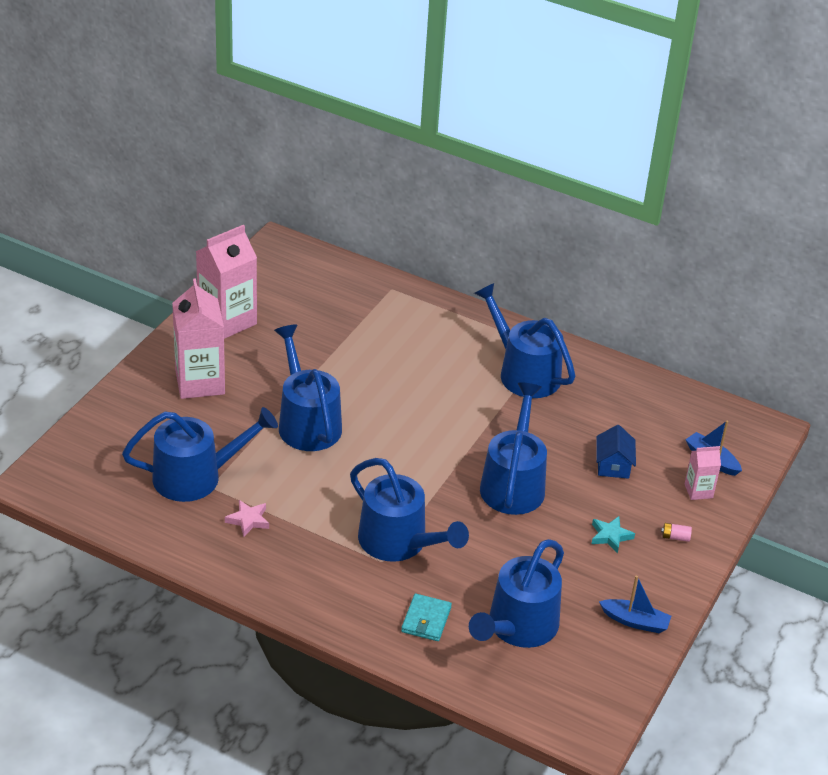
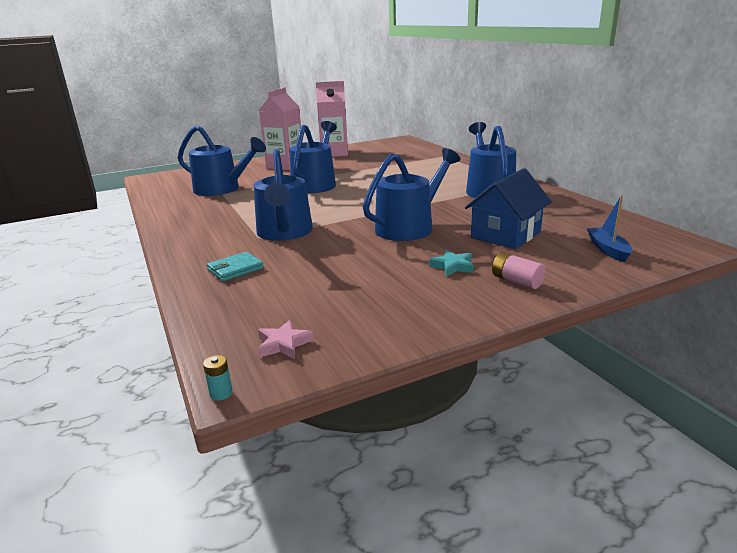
camera: 40 degrees right, 15 degrees down
(248, 520) = (216, 207): pink star -> pink star (283, 344)
(518, 627) = (295, 292): blue watering can -> none
(591, 747) = (221, 393): none -> turquoise battery
(613, 465) = (505, 235): blue house -> blue house, size x1.70
(635, 621) = (404, 319): blue boat -> none
(675, 537) = (516, 281): pink battery -> pink battery, size x1.54
(698, 491) = (574, 262): pink carton -> none

